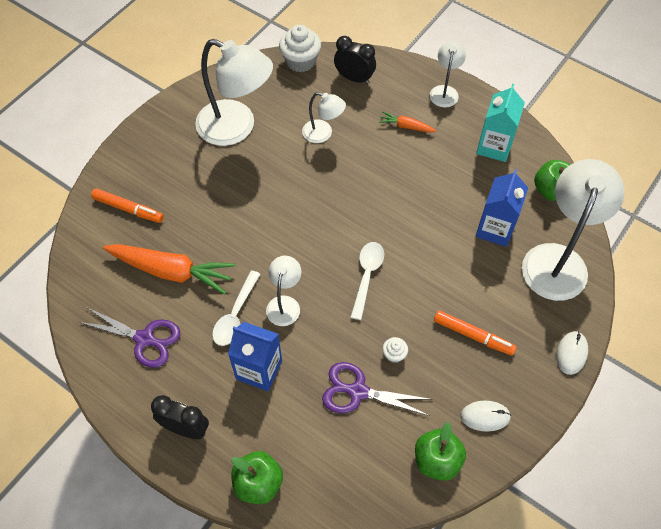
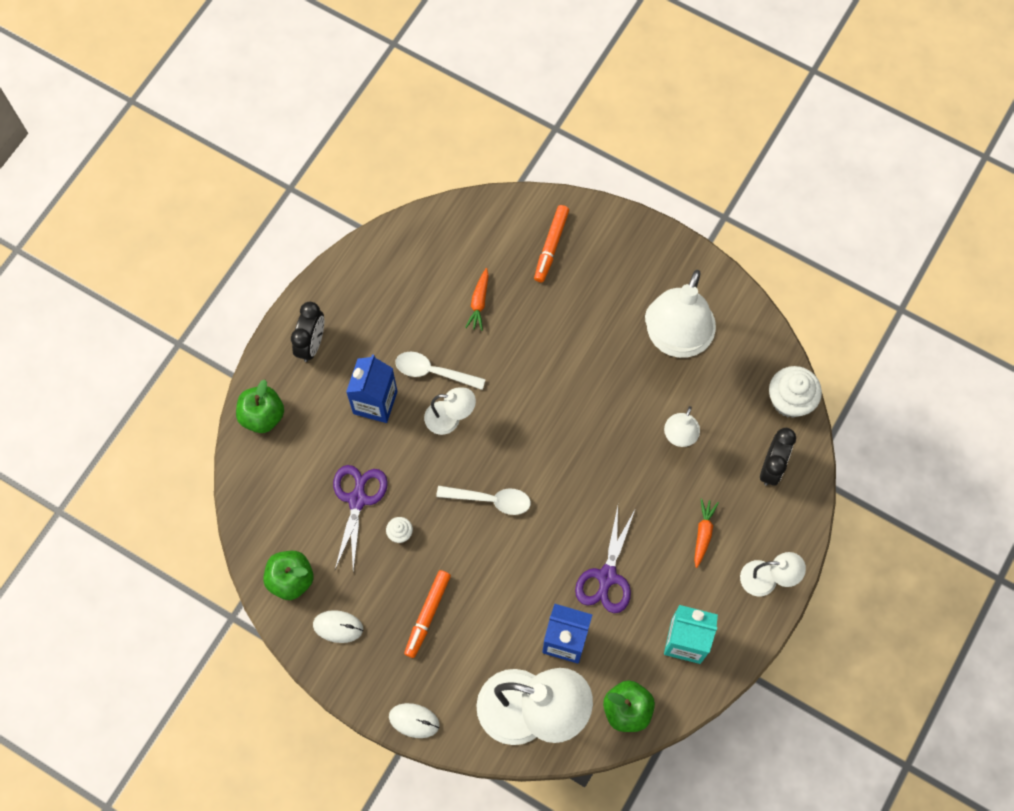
camera: 85 degrees right, 10 degrees up
(145, 339) = (401, 291): purple scissors -> purple scissors (607, 577)
(172, 271) = (479, 302): orange carrot -> orange carrot, size x0.48
(485, 416) = (338, 627): white mouse -> white mouse turned 75 degrees counterclockwise

